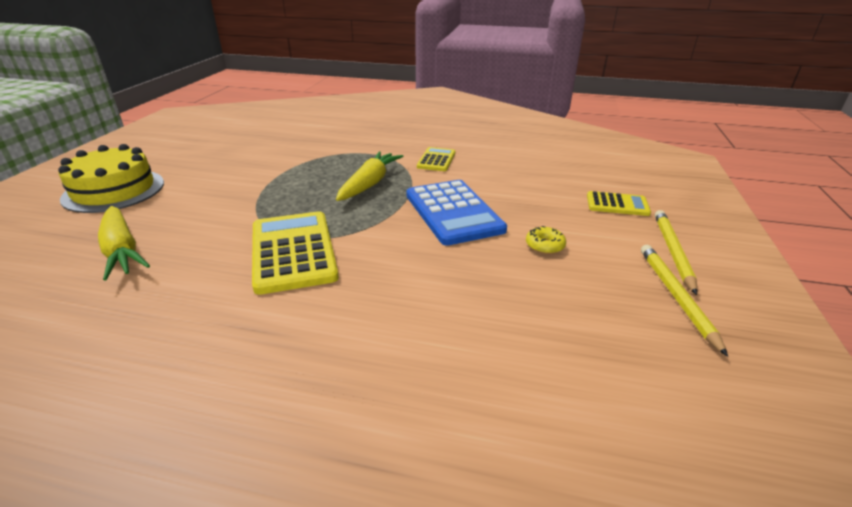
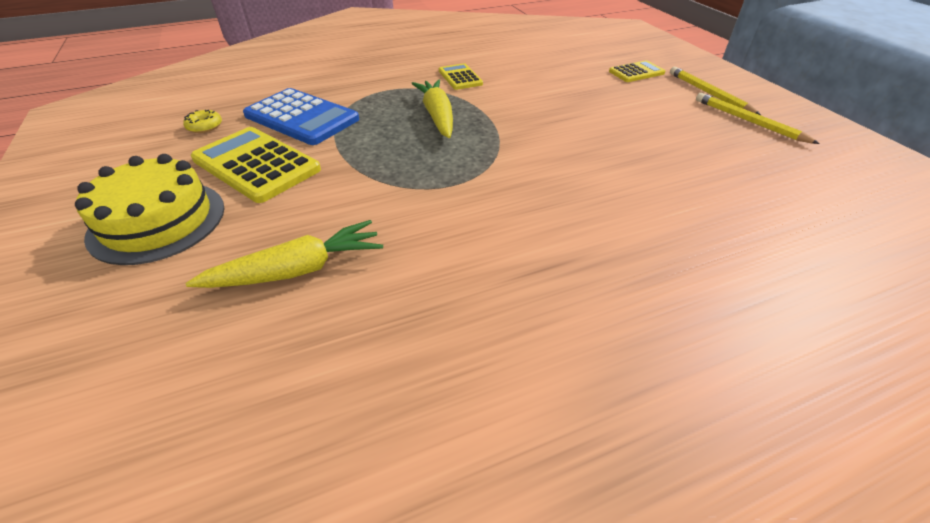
camera: 35 degrees left, 10 degrees up
(122, 250) = (296, 270): yellow carrot -> yellow carrot turned 45 degrees counterclockwise
(293, 251) = (471, 197): yellow calculator -> yellow calculator (256, 165)
(453, 212) = (542, 116): blue calculator -> blue calculator (301, 117)
(544, 245) = (638, 117): yellow donut -> yellow donut (205, 126)

